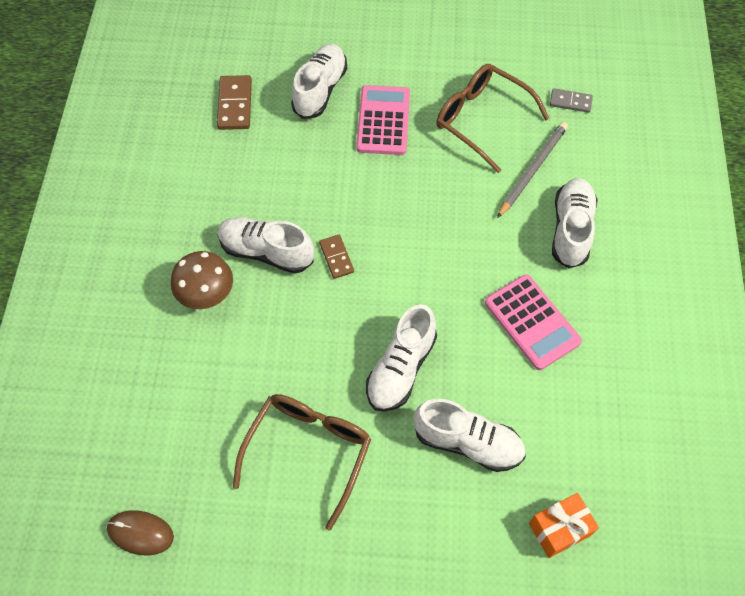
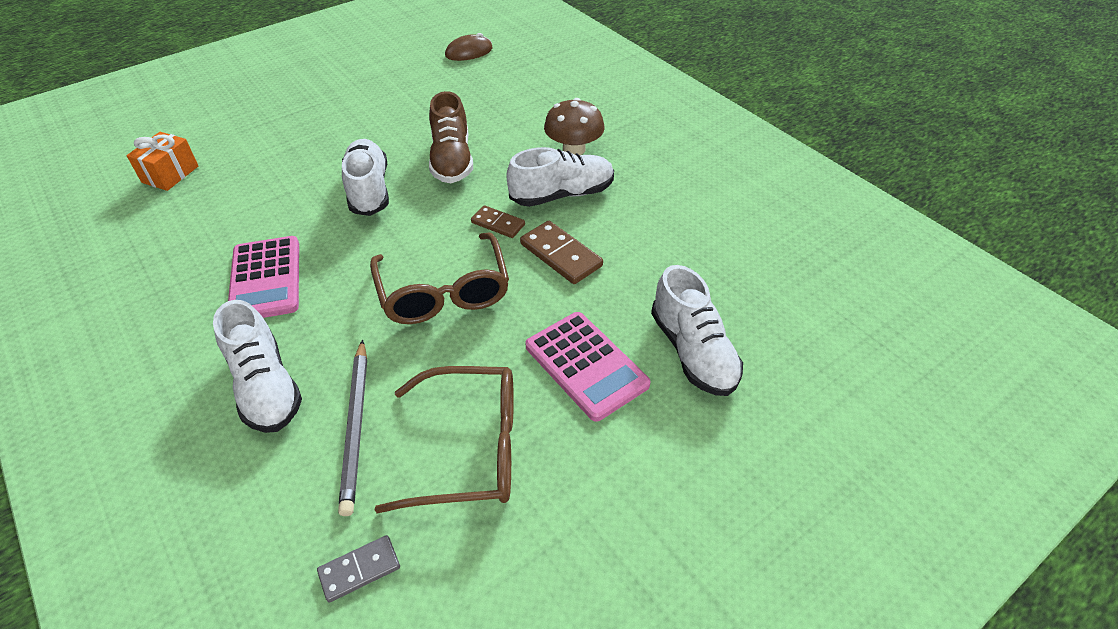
camera: 140 degrees right, 15 degrees down
(235, 104) = (750, 279): brown domino -> brown domino (560, 255)
(308, 453) = (399, 120): brown glasses -> brown glasses (443, 291)
(309, 355) = (452, 160): none -> brown shoe
(468, 442) = (277, 180): white shoe -> none
(532, 322) = (265, 279): pink calculator -> pink calculator turned 120 degrees counterclockwise

